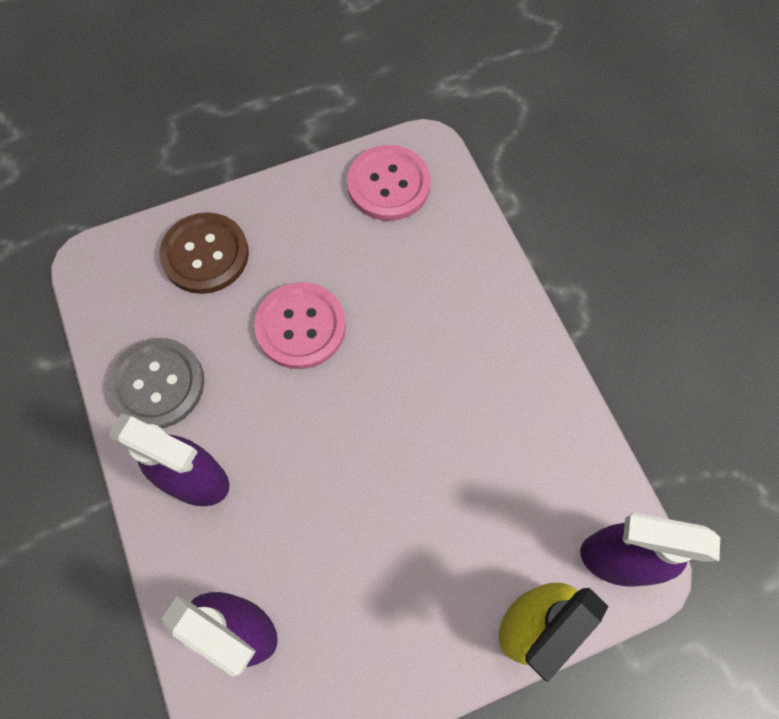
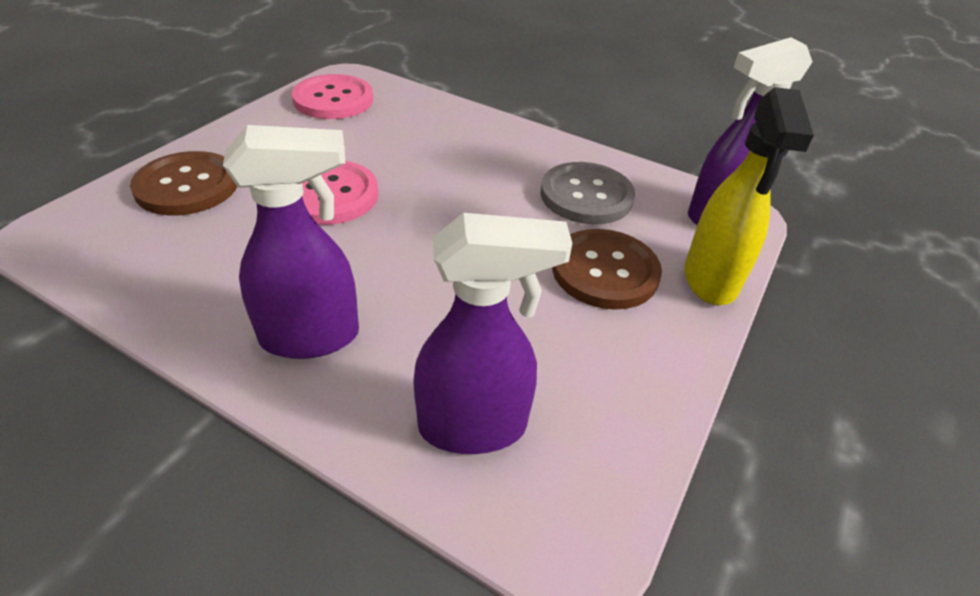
camera: 40 degrees left, 25 degrees down
(157, 384) = (203, 288): grey button -> grey button (586, 196)
(450, 554) = (605, 271): none -> brown button

